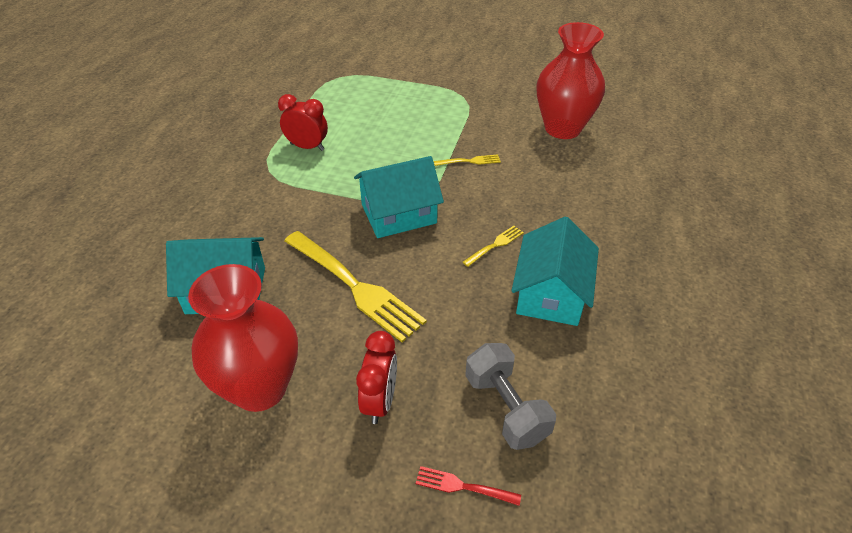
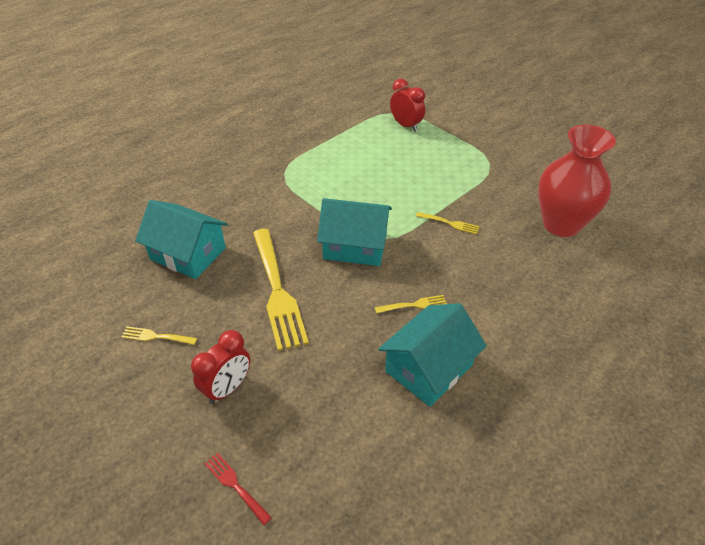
camera: 30 degrees right, 0 degrees up
(260, 388) = (157, 336): red vase -> yellow fork
(307, 147) = (326, 163): red clock -> red clock (406, 125)
(506, 408) = (315, 443): grey dumbbell -> none

